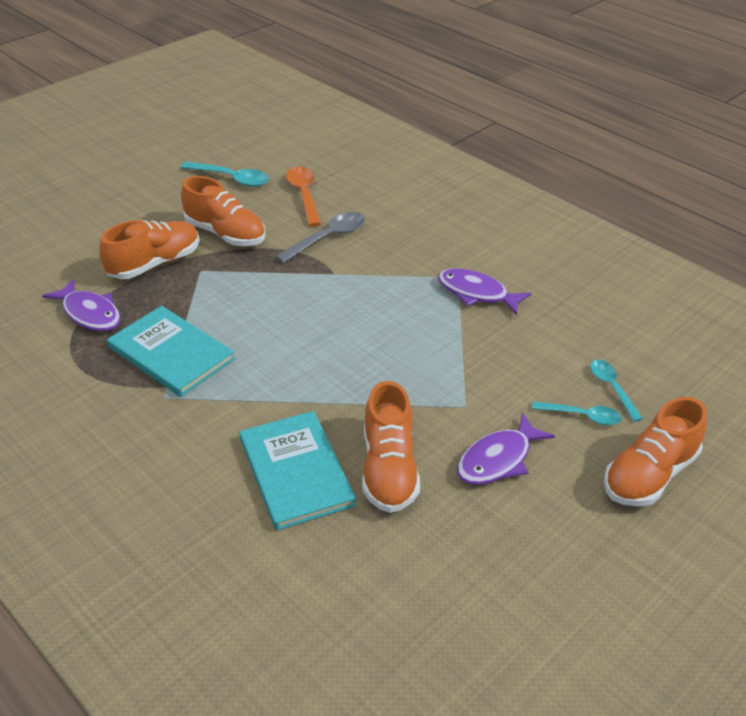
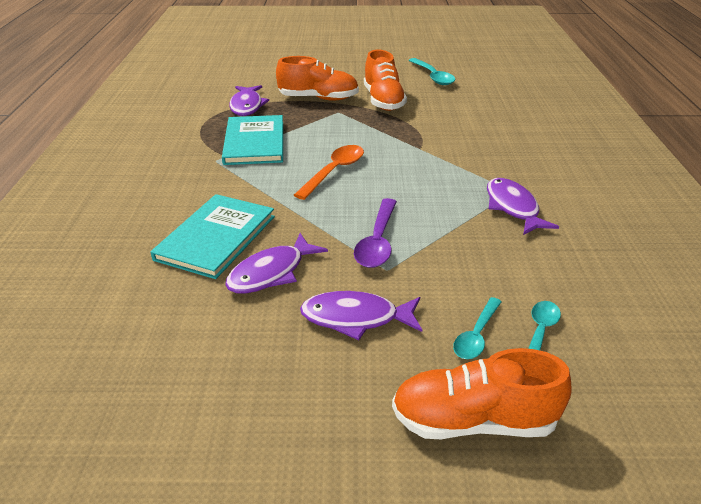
camera: 45 degrees right, 5 degrees down
(304, 195) = (468, 101): orange spoon -> orange spoon (334, 171)
(327, 238) = (447, 128): grey spoon -> none
(389, 469) = (271, 273): orange shoe -> purple fish
(426, 387) = (377, 241): none -> purple spoon
(582, 416) = (476, 335): turquoise spoon -> turquoise spoon turned 60 degrees clockwise

